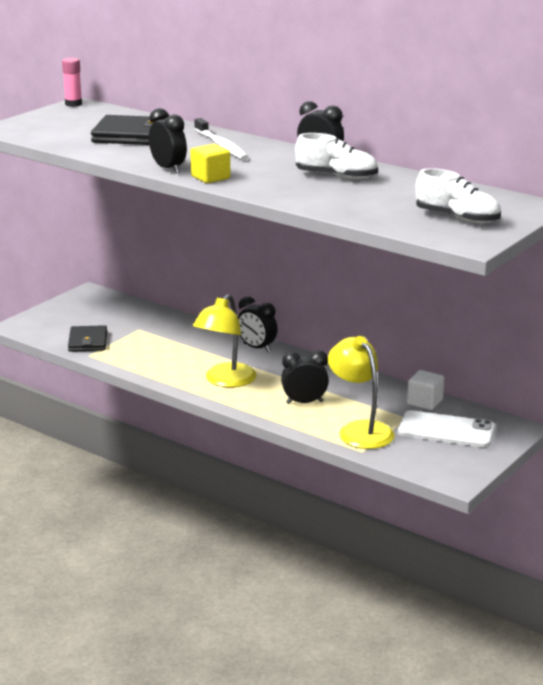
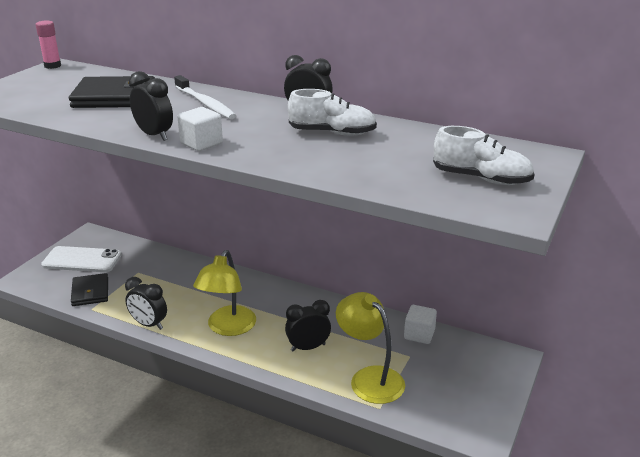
camera: 10 degrees left, 5 degrees up
(210, 178) = (201, 143): yellow cube -> white cube
(257, 348) = (250, 284): black clock -> black clock (149, 324)
(446, 430) = (450, 368): white phone -> white phone (82, 260)

